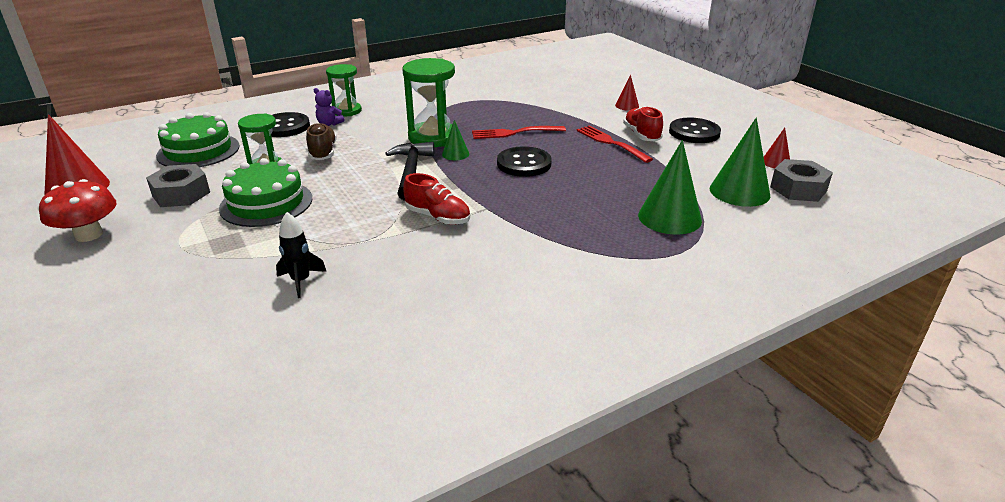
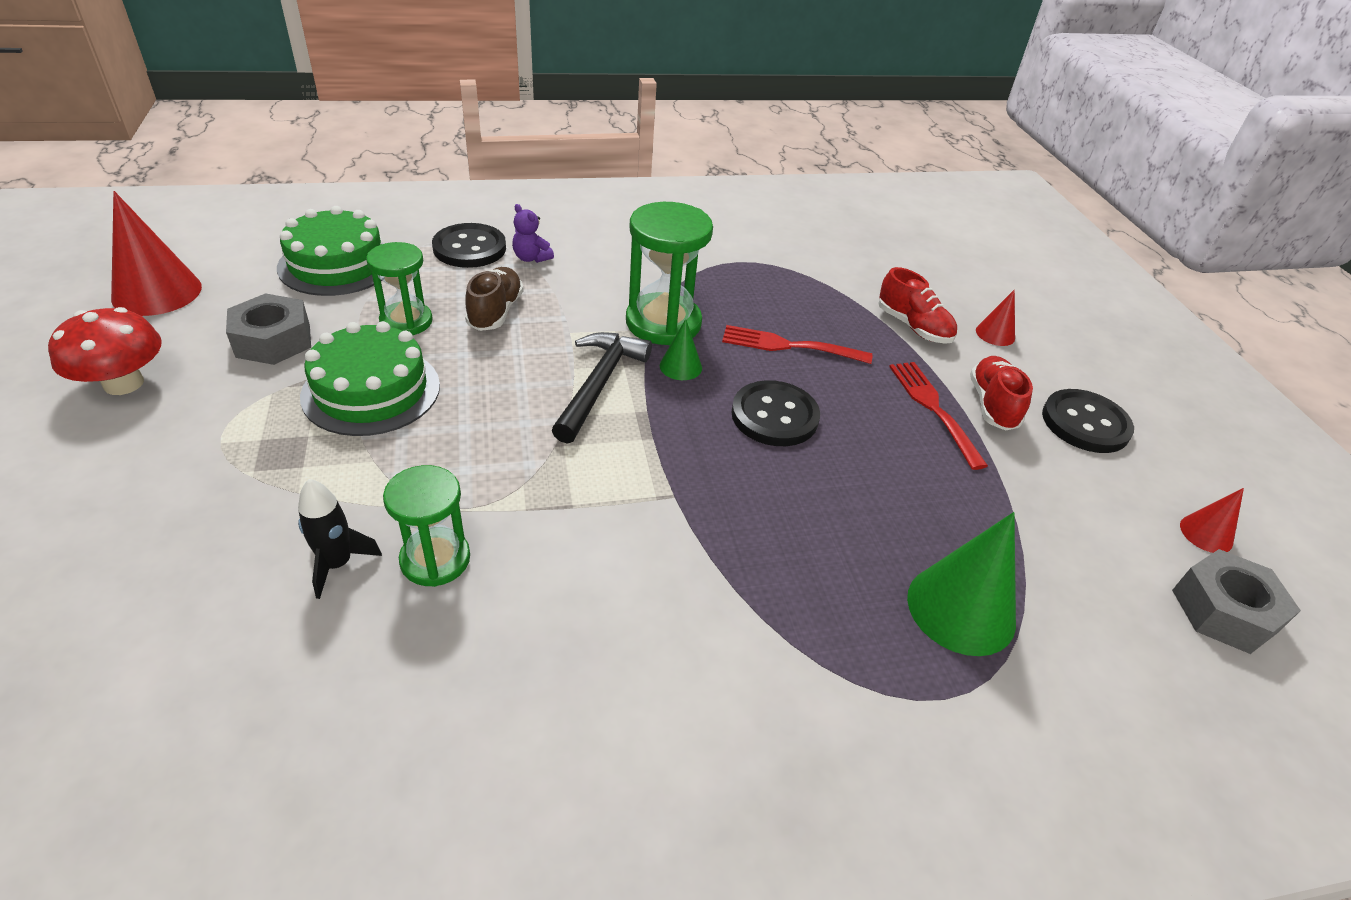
camera: 15 degrees right, 10 degrees up
(346, 111) = (567, 239): green hourglass -> green hourglass (435, 559)
(438, 217) = (592, 492): red shoe -> red shoe (913, 327)
(739, 192) = (1110, 585): green cone -> none

